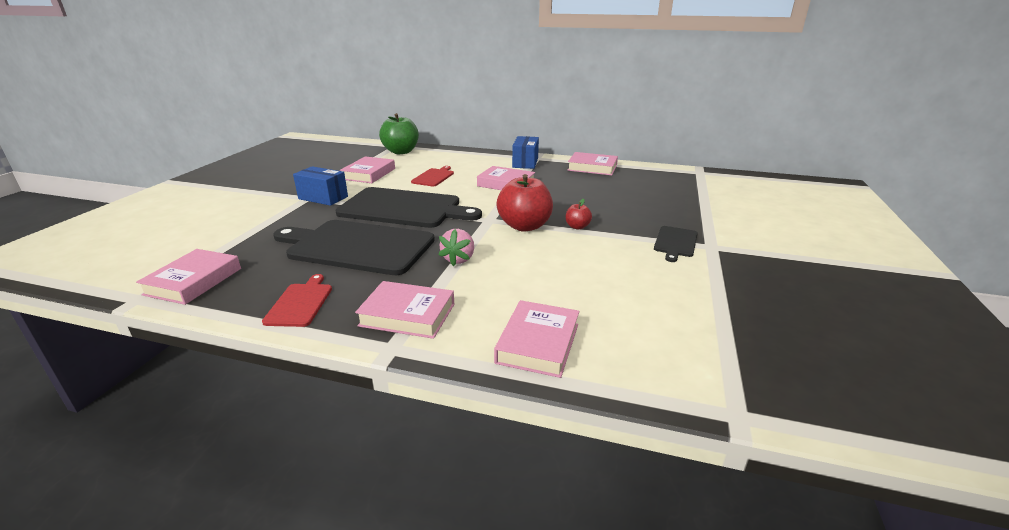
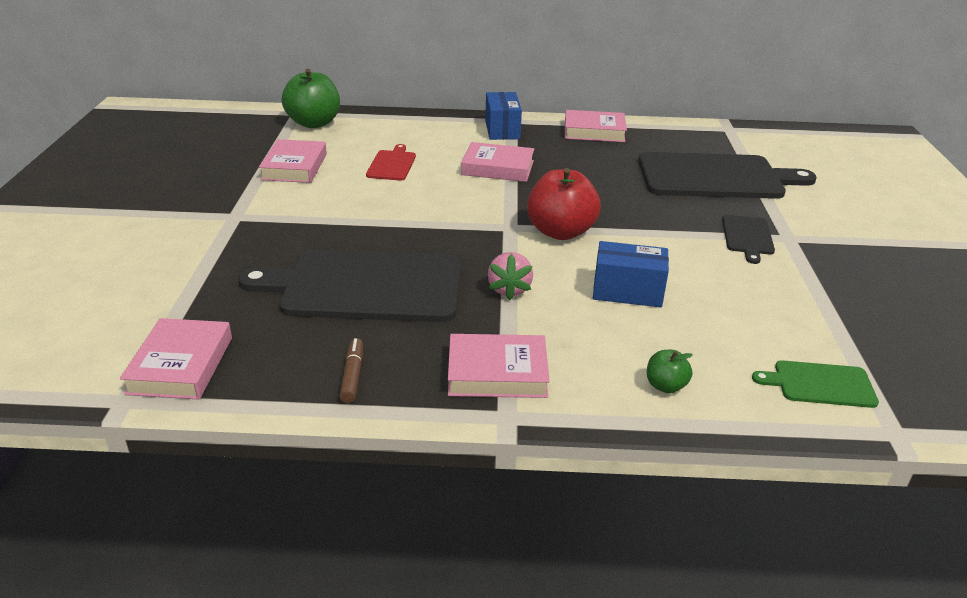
camera: 15 degrees left, 5 degrees up
(300, 303) = (353, 376): red cutting board -> brown marker
(323, 198) = (258, 214): blue box -> blue box (627, 292)
(404, 208) = (386, 220): black cutting board -> black cutting board (715, 177)
(538, 343) = (665, 386): pink book -> green apple
(577, 227) = (624, 226): red apple -> none
(681, 361) = (820, 384): none -> green cutting board

